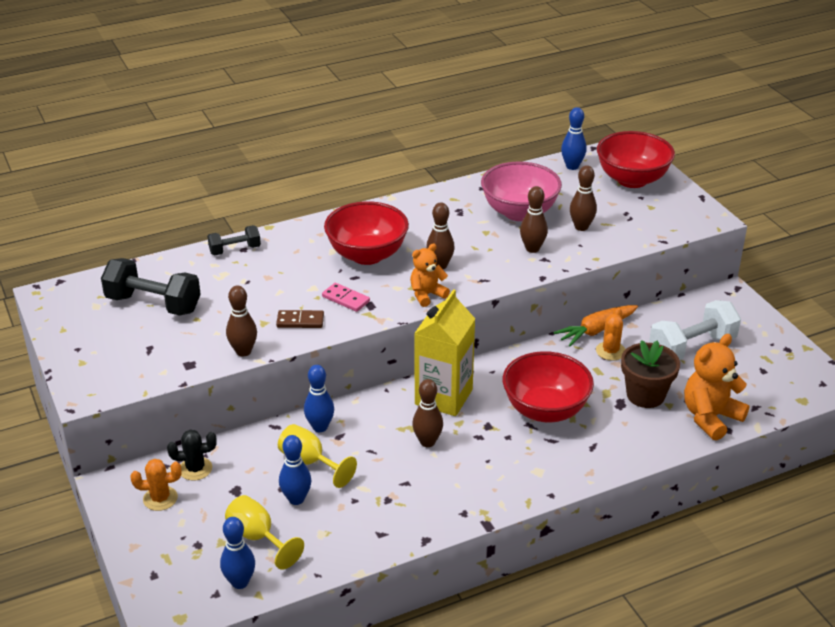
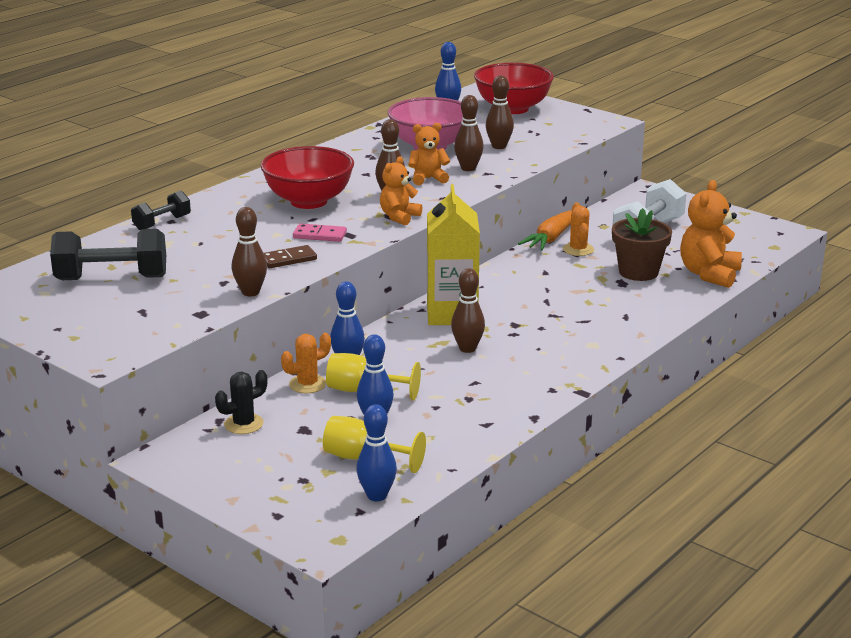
camera: 25 degrees left, 10 degrees down
(160, 498) = (226, 455): orange cactus -> orange cactus (307, 384)
(487, 253) = (428, 179): none -> orange teddy bear
(545, 410) = (558, 301): red bowl -> none

